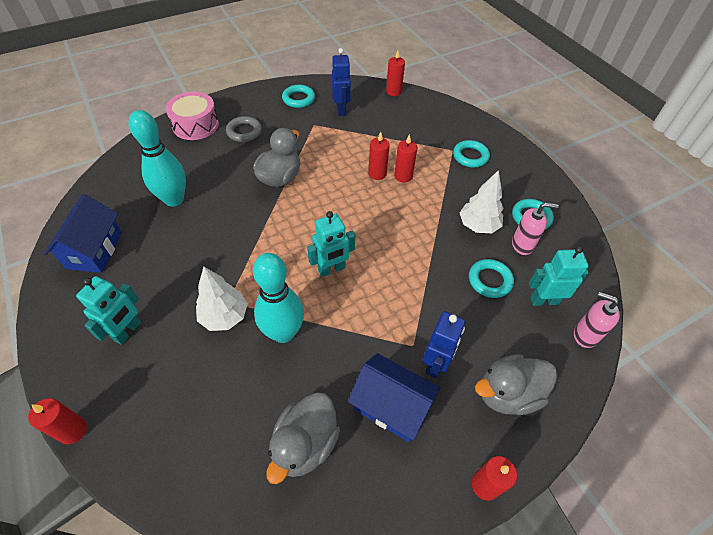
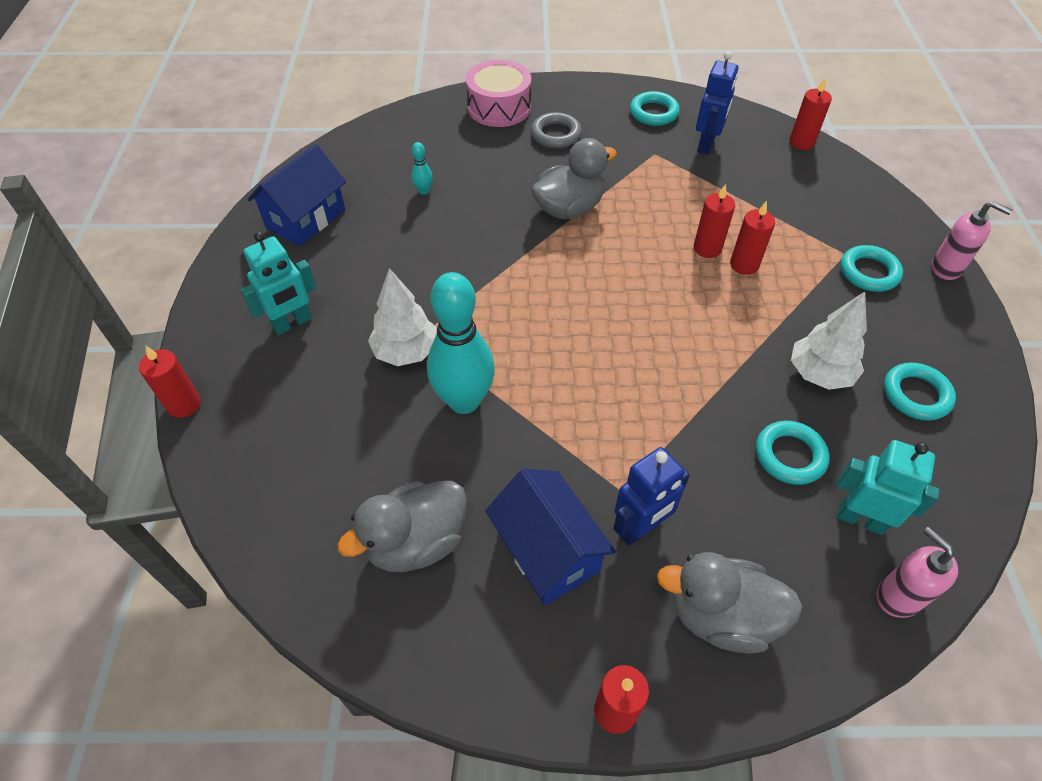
camera: 30 degrees right, 0 degrees up
(174, 199) = (423, 191): turquoise bowling pin -> turquoise bowling pin, size x0.40
(331, 269) = (570, 349): turquoise robot -> none
(522, 245) = (875, 428): pink soap dispenser -> pink soap dispenser (946, 268)

